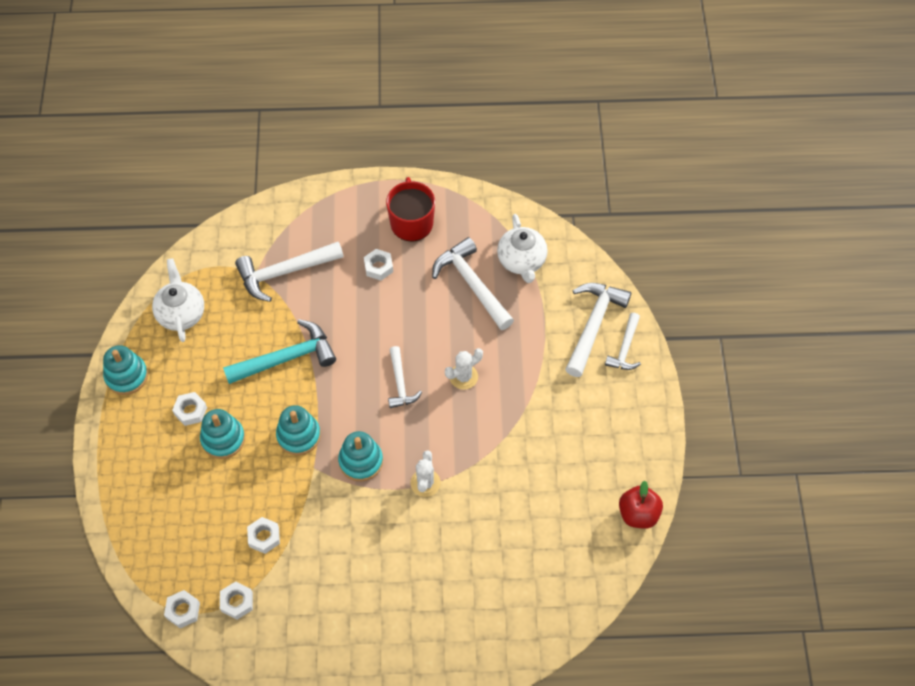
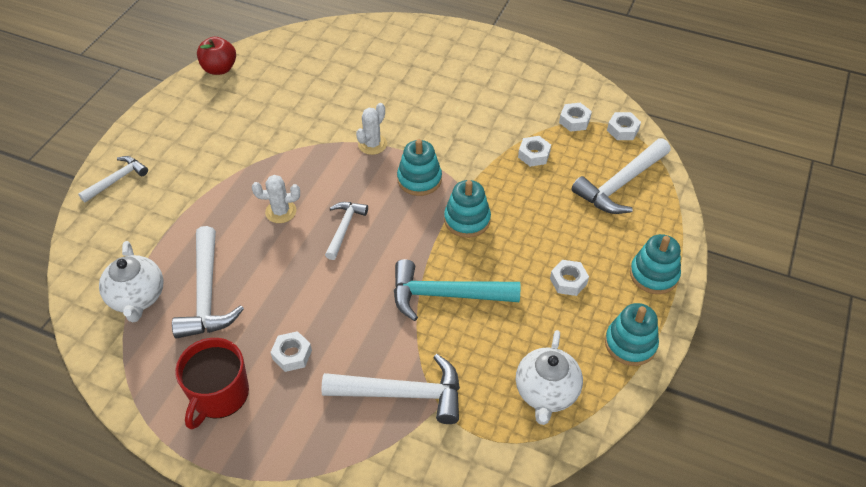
camera: 155 degrees left, 10 degrees down
(223, 439) = (543, 243): turquoise stacking toy -> turquoise stacking toy (654, 274)
(521, 261) = (137, 297): white teapot -> white teapot turned 150 degrees clockwise
(593, 325) = (126, 209): white hammer -> white hammer (620, 184)

